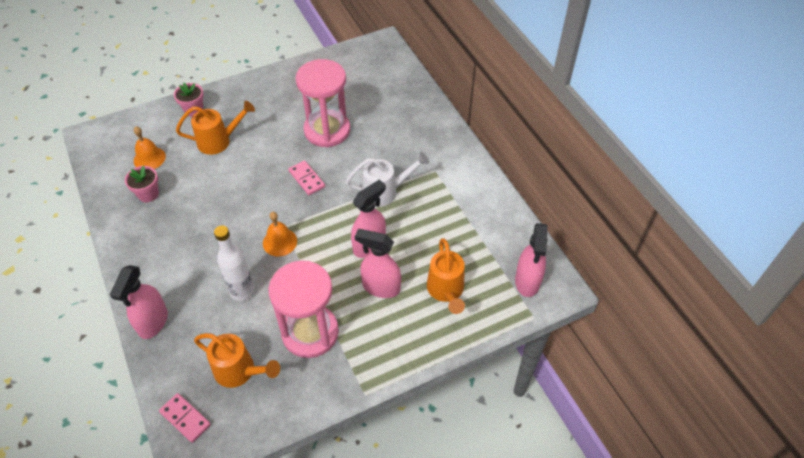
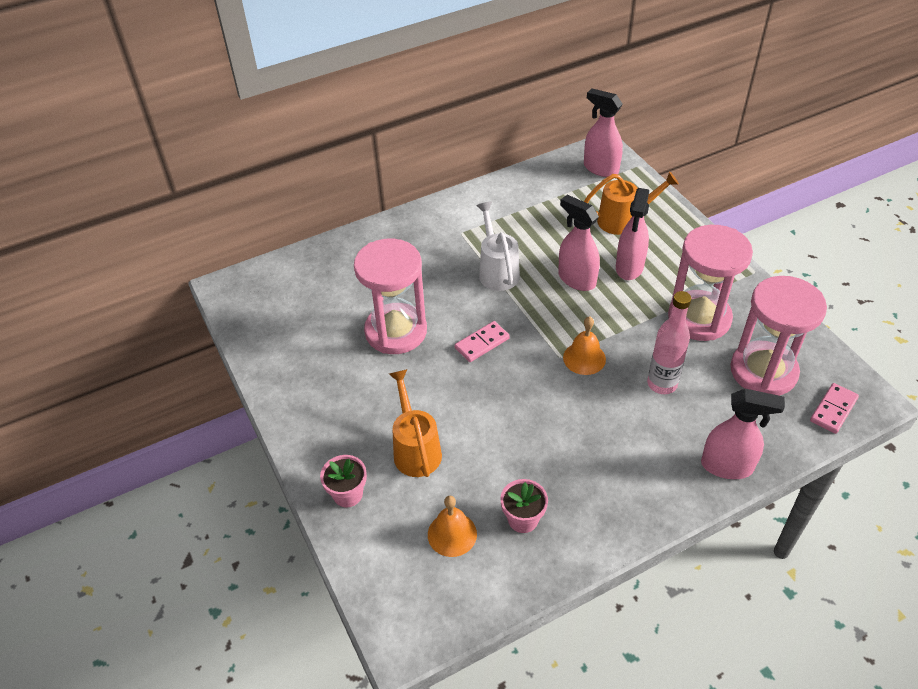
camera: 90 degrees left, 5 degrees down
(239, 371) = (763, 371): orange watering can -> pink hourglass
(242, 291) = (662, 384): white bottle -> pink bottle
(527, 281) = (600, 168): pink spray bottle -> pink spray bottle turned 150 degrees counterclockwise

